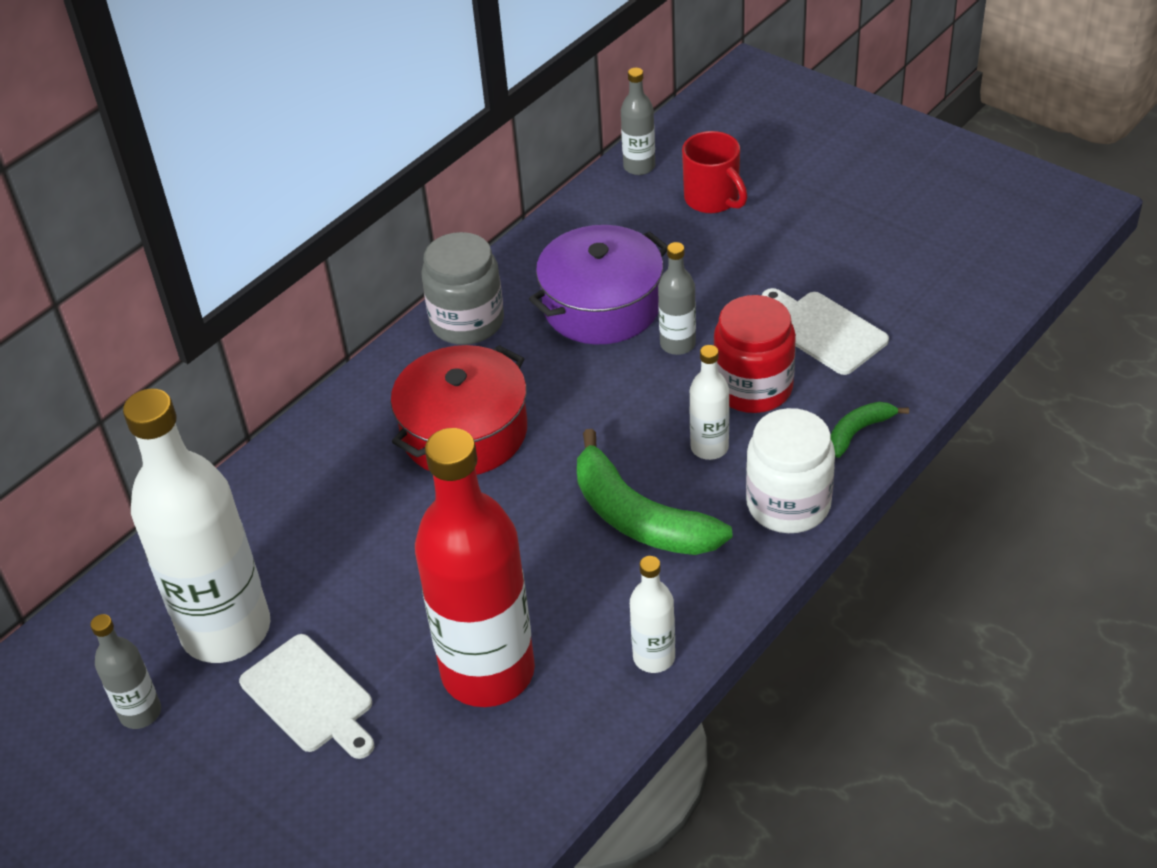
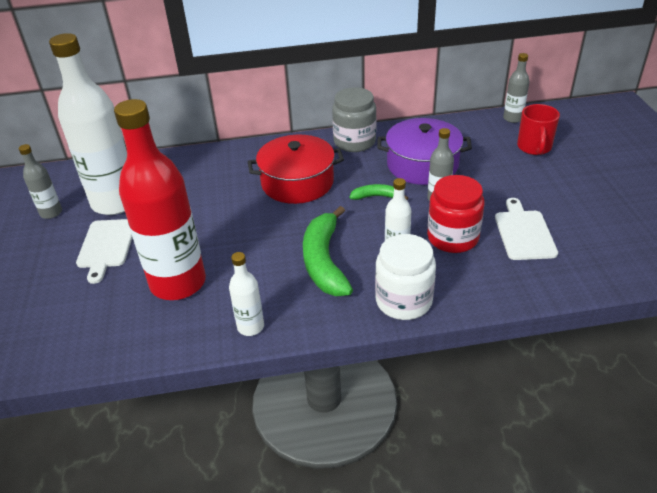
camera: 40 degrees right, 5 degrees down
(859, 431) = (485, 290): green banana -> green banana (377, 196)

